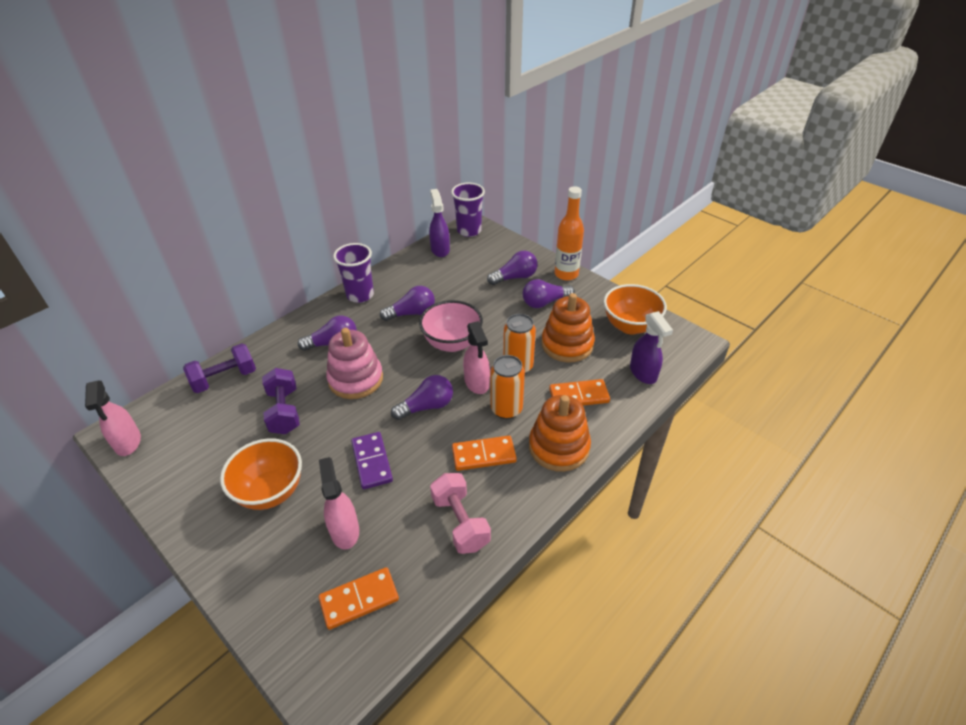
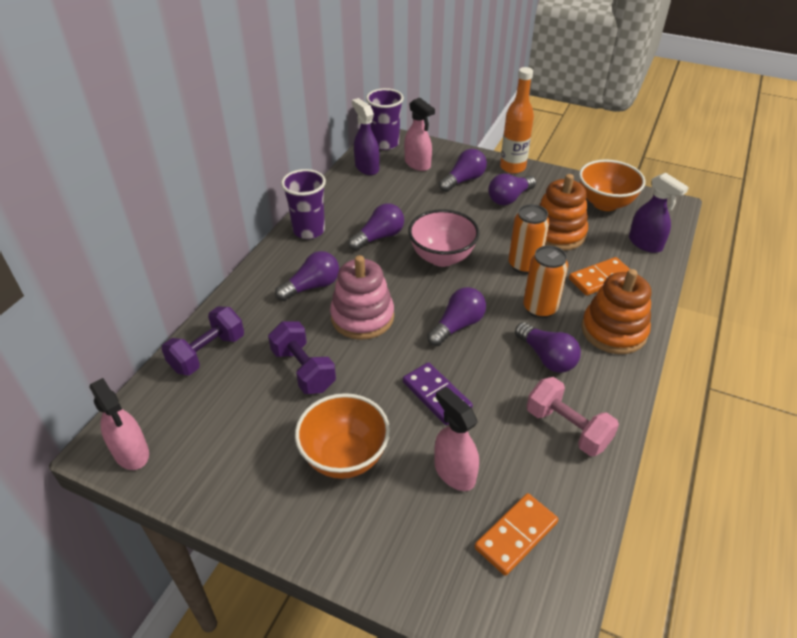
camera: 20 degrees left, 0 degrees up
(477, 383) = (493, 290): pink spray bottle -> pink spray bottle (418, 164)
(484, 455) = (547, 357): orange domino -> purple light bulb

